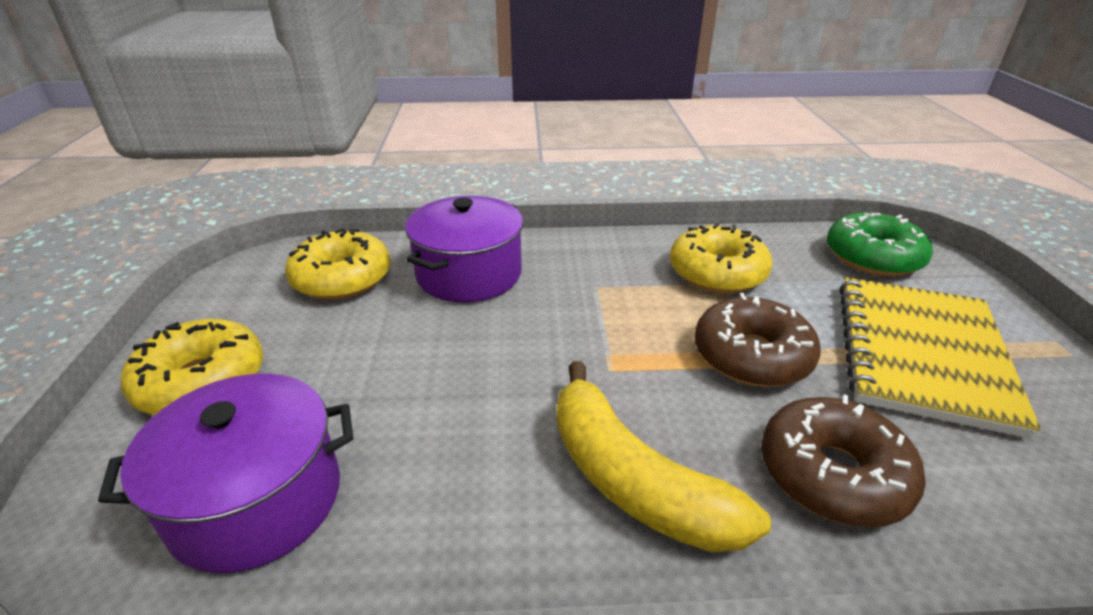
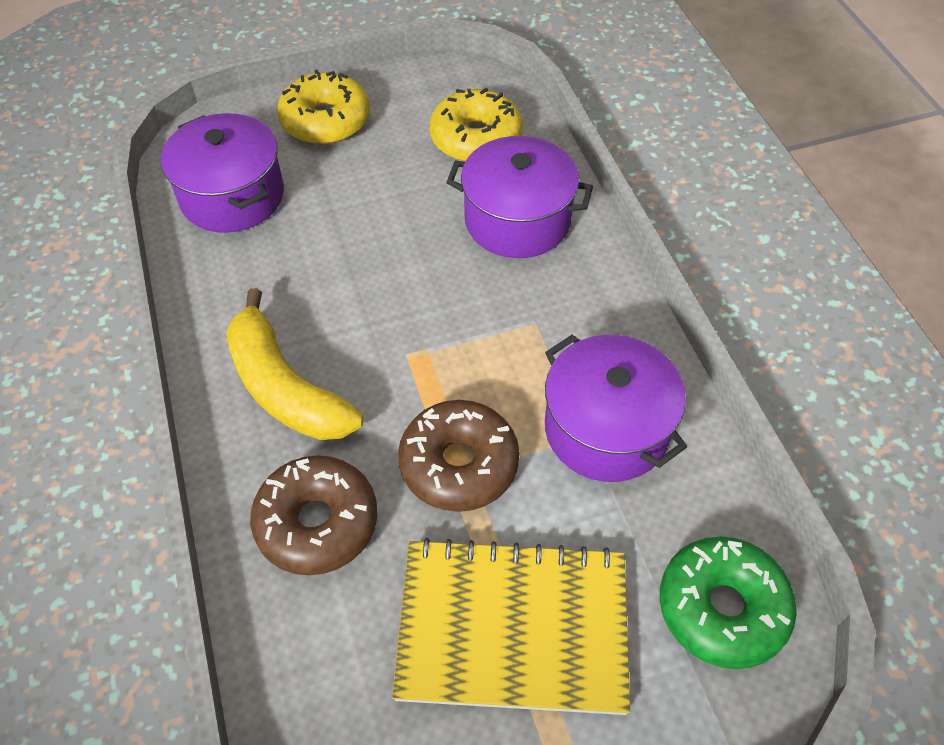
camera: 75 degrees right, 20 degrees up
(633, 479) = (285, 387): yellow banana -> yellow banana turned 75 degrees counterclockwise
(717, 273) = (606, 429): yellow donut -> purple pot

